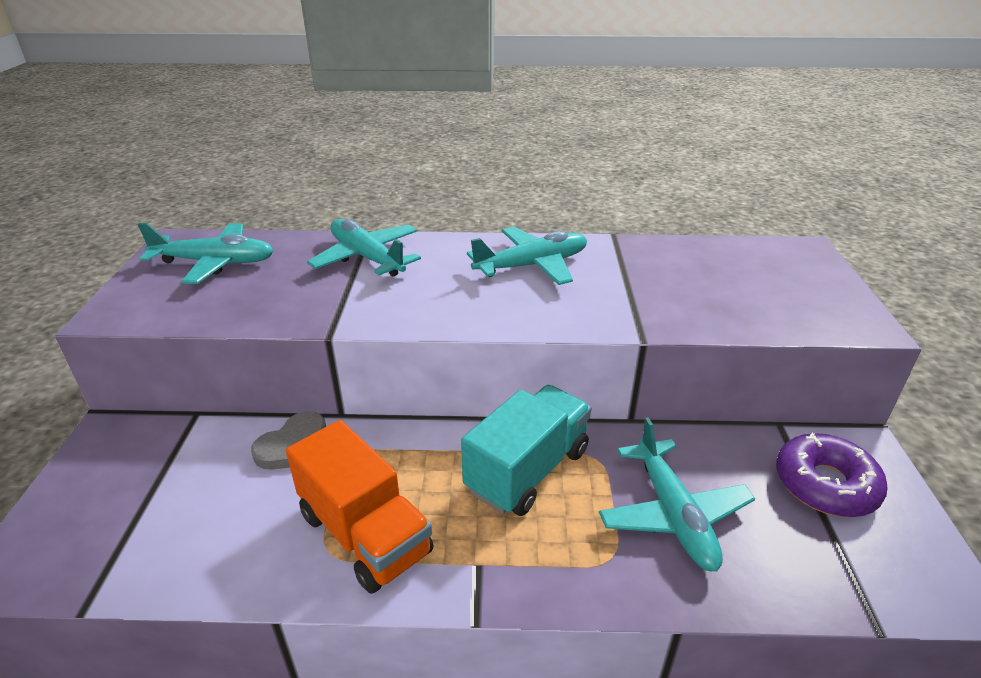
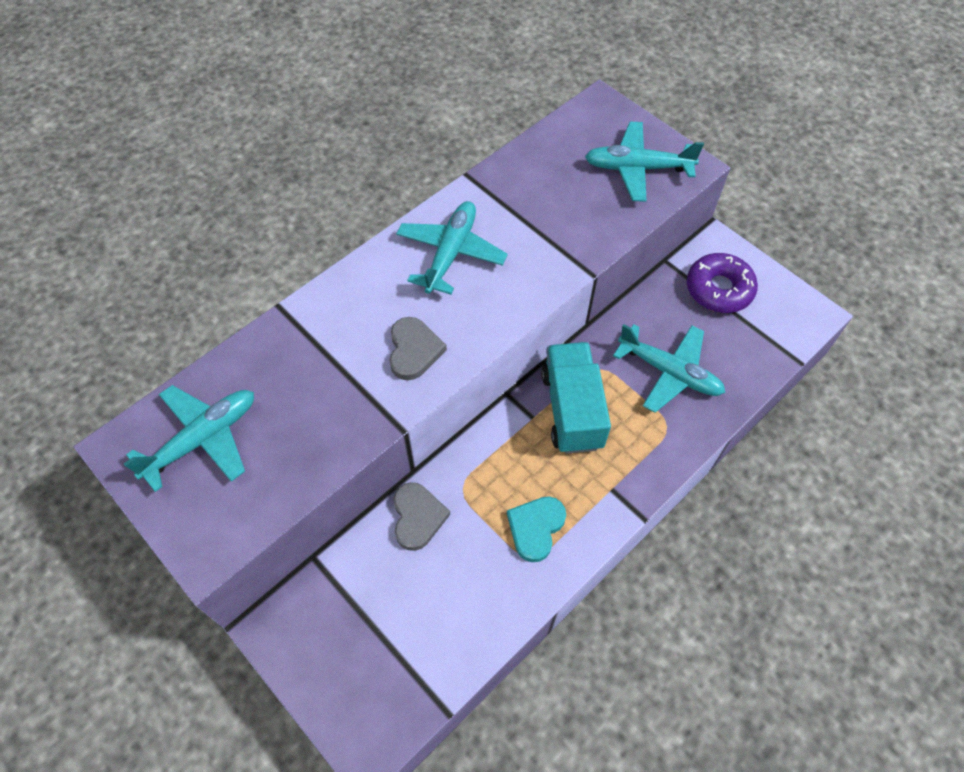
camera: 45 degrees left, 25 degrees up
(365, 533) = (535, 528): orange truck -> turquoise heart
(367, 258) = (320, 337): turquoise plane -> turquoise plane (637, 168)
(414, 299) = (414, 350): none -> grey heart

